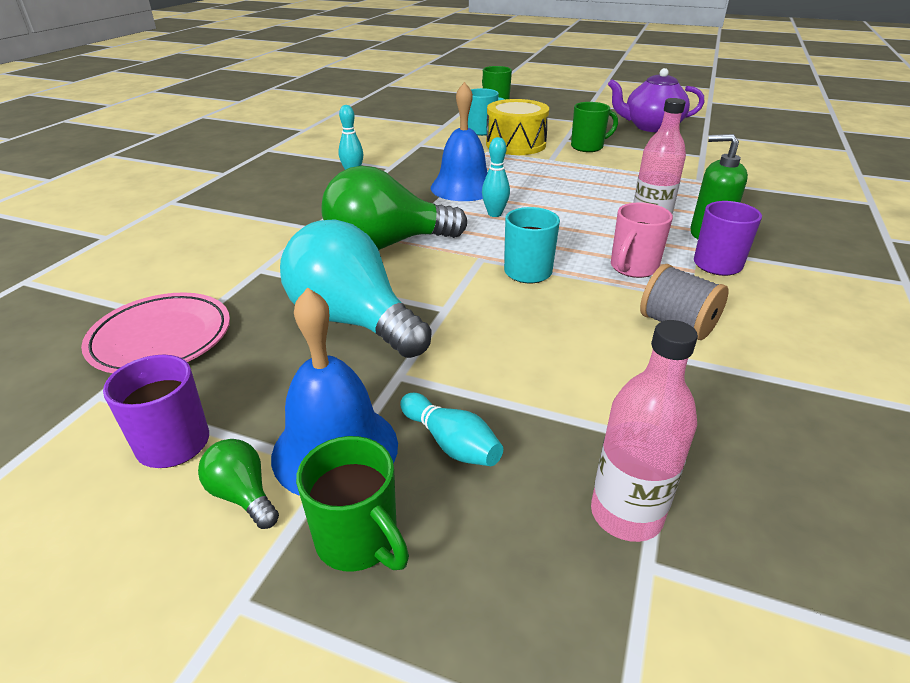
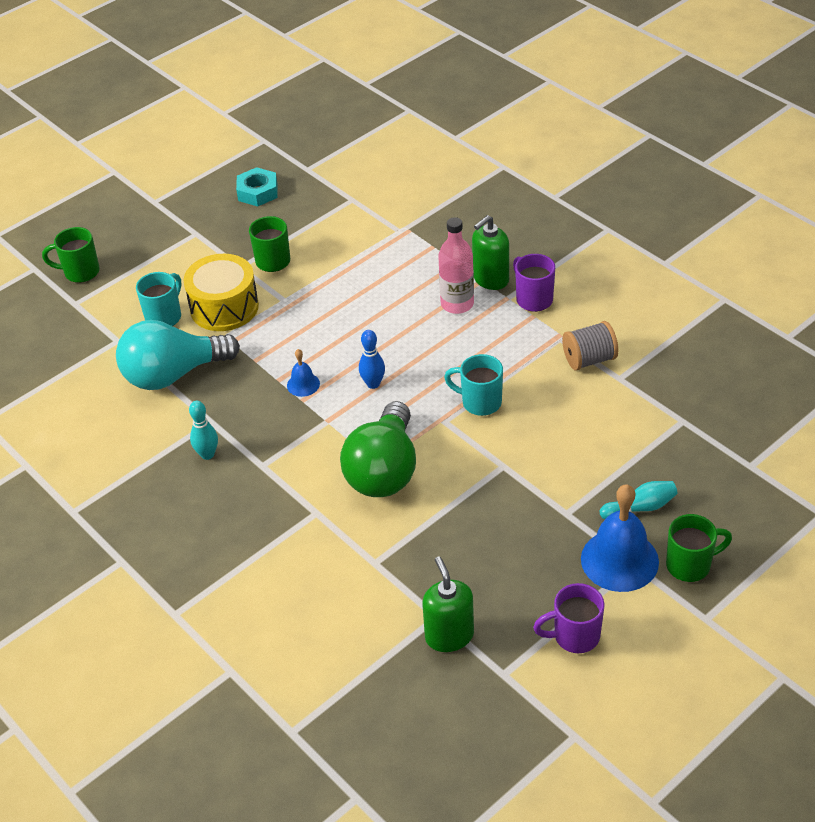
camera: 60 degrees left, 10 degrees up
(161, 338) = (449, 636): pink plate -> green soap dispenser
(243, 495) = (636, 607): green light bulb -> none
(353, 321) = (489, 520): turquoise light bulb -> turquoise light bulb (173, 374)
(463, 187) = (303, 384): blue bell -> blue bell, size x0.48
(494, 214) = (373, 384): turquoise bowling pin -> blue bowling pin
(626, 514) = (721, 459): pink bottle -> none
(632, 268) = (511, 345): pink mug -> none
(651, 127) = (258, 192): purple teapot -> turquoise nut

